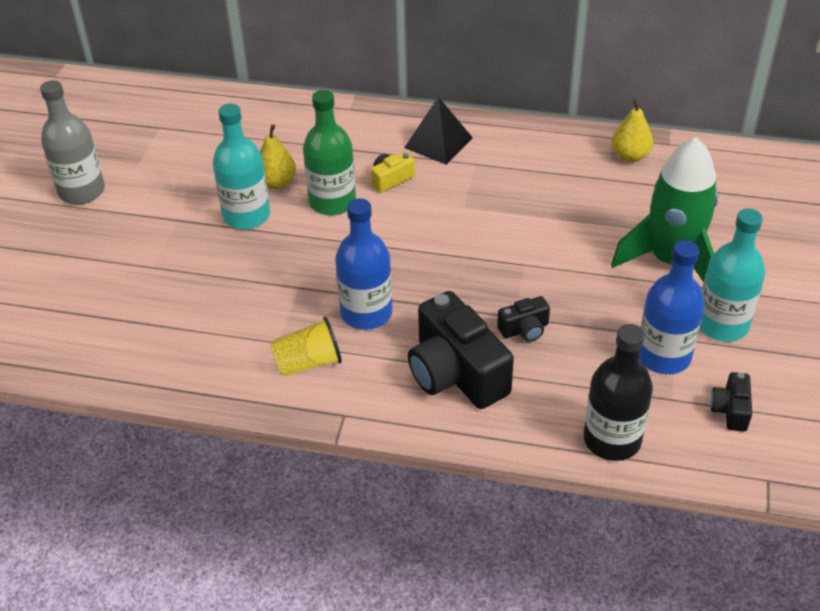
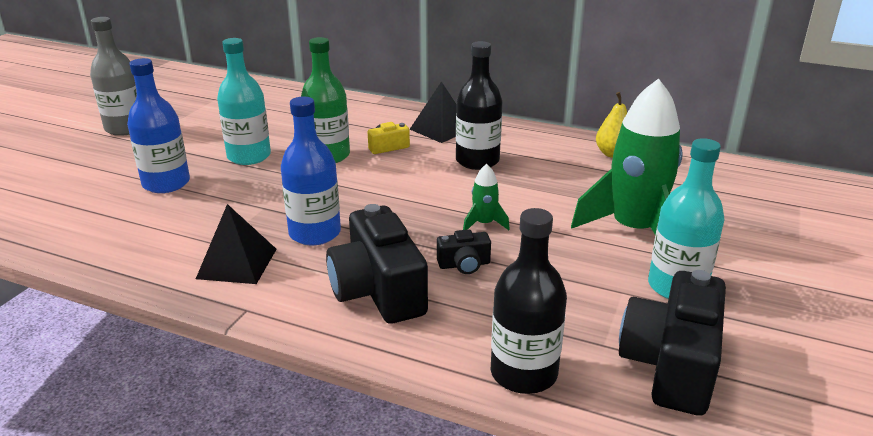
camera: 10 degrees right, 15 degrees down
(277, 183) = (288, 139): yellow pear -> none
(308, 363) = (237, 263): yellow cup -> black pyramid
(493, 187) = (477, 161): none -> black bottle
(527, 275) = (484, 224): none -> green rocket
(663, 356) = (605, 305): blue bottle -> blue bottle (166, 183)
(730, 410) = (671, 365): black camera -> black camera, size x2.13

